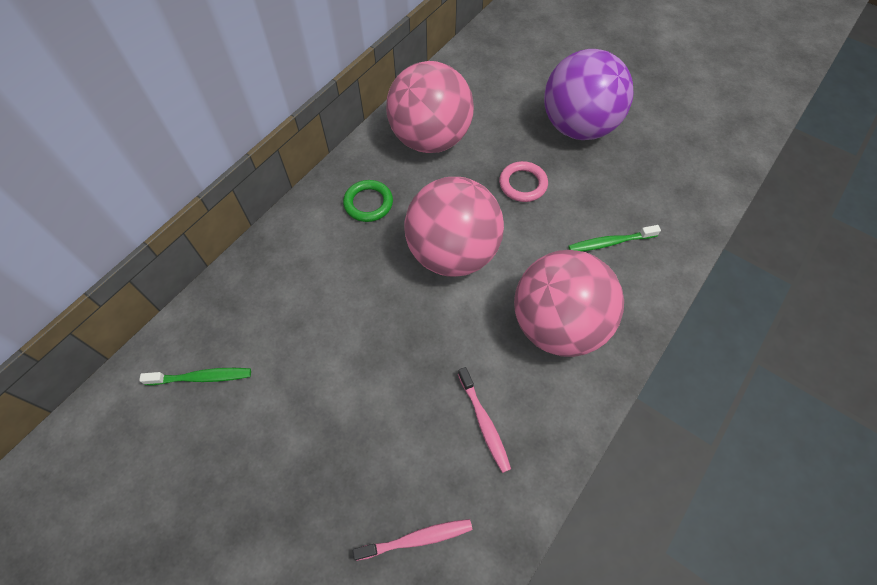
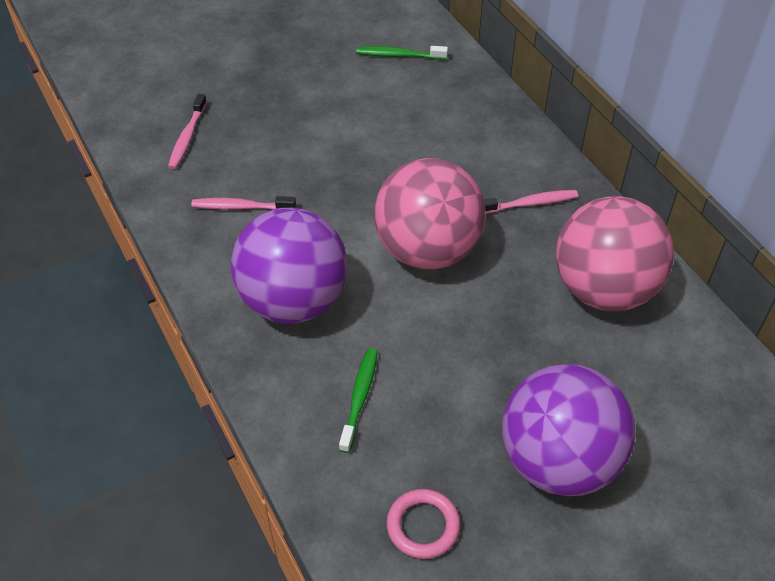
camera: 115 degrees right, 10 degrees down
(201, 377) = (399, 55): green toothbrush -> green toothbrush turned 75 degrees clockwise
(368, 203) = (529, 203): green ring -> pink toothbrush
(523, 184) = (489, 351): pink ring -> pink ring (423, 526)
(558, 325) = (293, 300): pink ball -> purple ball

